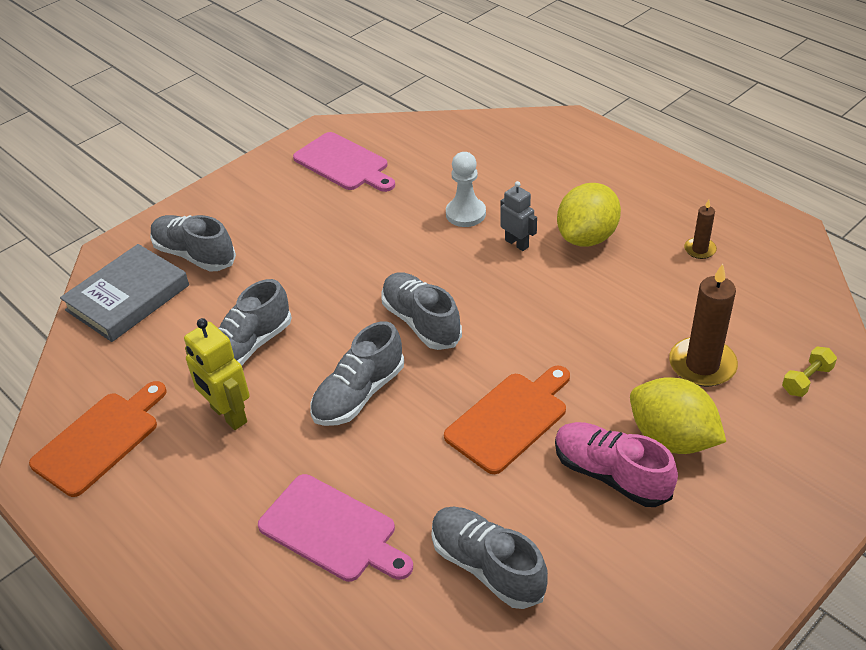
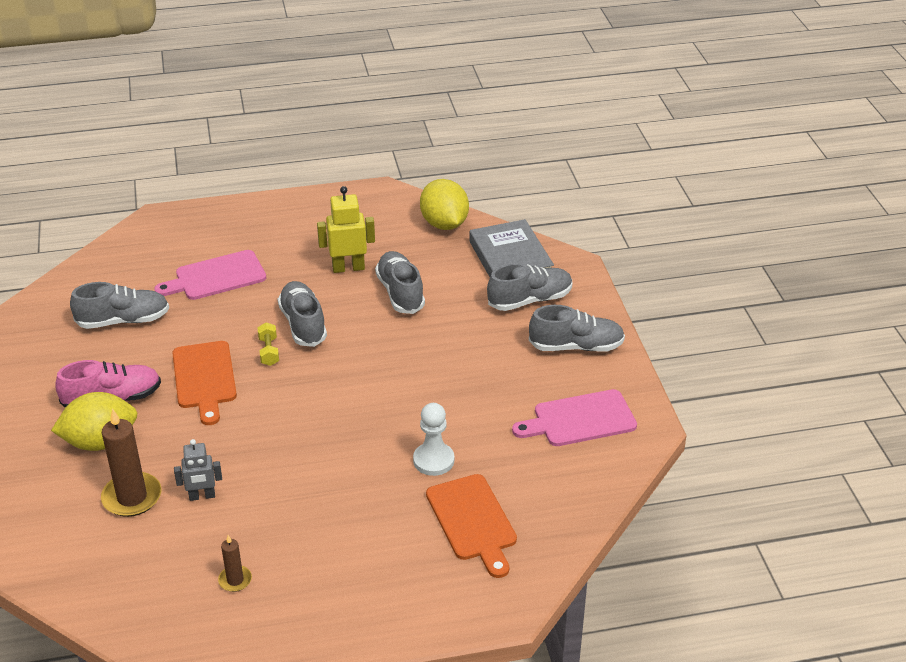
camera: 120 degrees right, 5 degrees down
(100, 440) = (384, 217): orange cutting board -> orange cutting board (472, 521)
(421, 322) = (336, 379): grey shoe -> grey shoe (576, 346)
(517, 243) = (364, 471): grey robot -> grey robot (202, 496)
(587, 237) = (326, 518): yellow lemon -> yellow lemon (444, 224)
(806, 380) = (53, 544): yellow dumbbell -> yellow dumbbell (269, 351)

